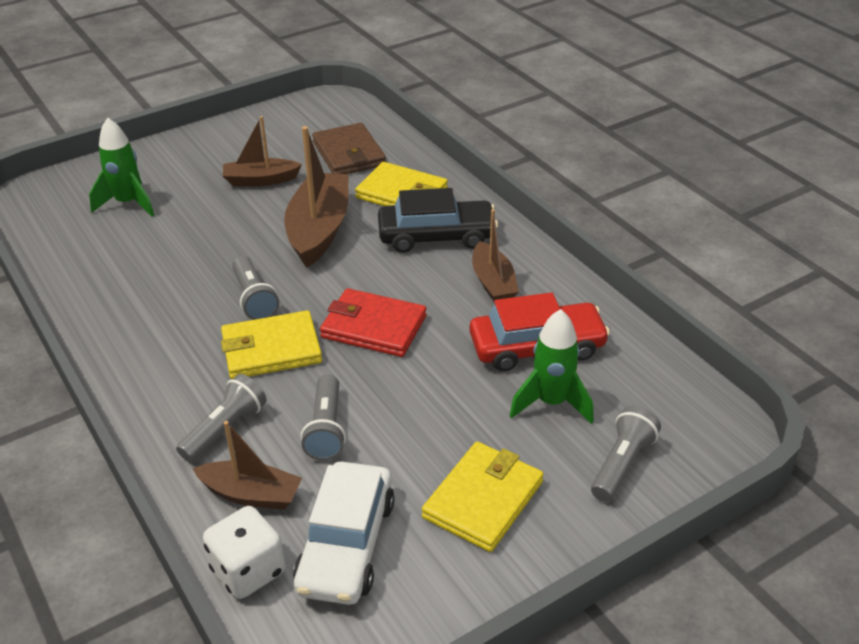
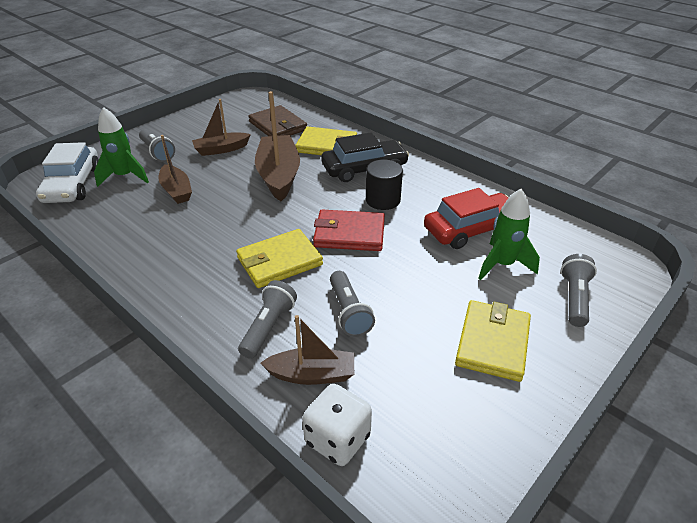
camera: 15 degrees left, 0 degrees up
(254, 299) = (250, 228): grey flashlight -> grey flashlight (157, 152)
(346, 544) = (407, 399): white car -> white car (72, 185)
(439, 286) = (383, 200): none -> black cylinder
(493, 283) = (418, 192): brown boat -> brown boat (176, 191)

